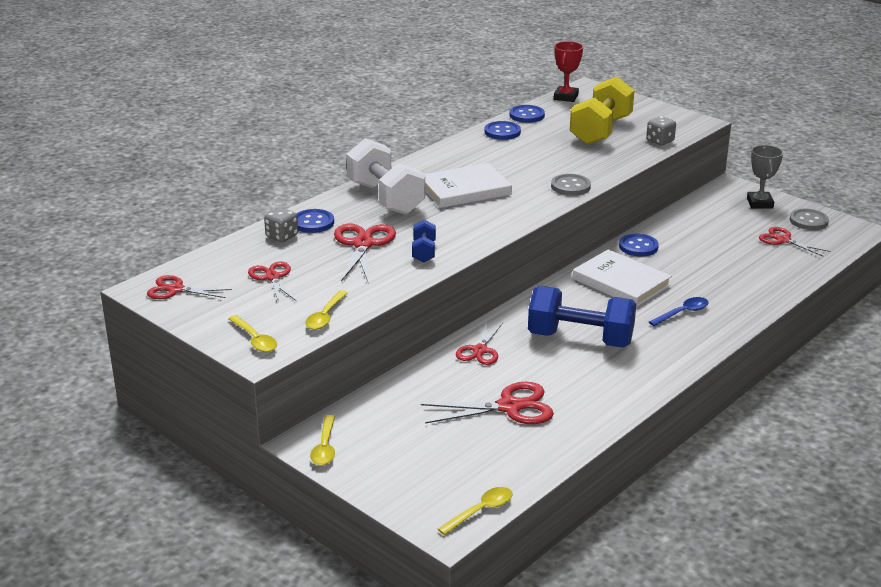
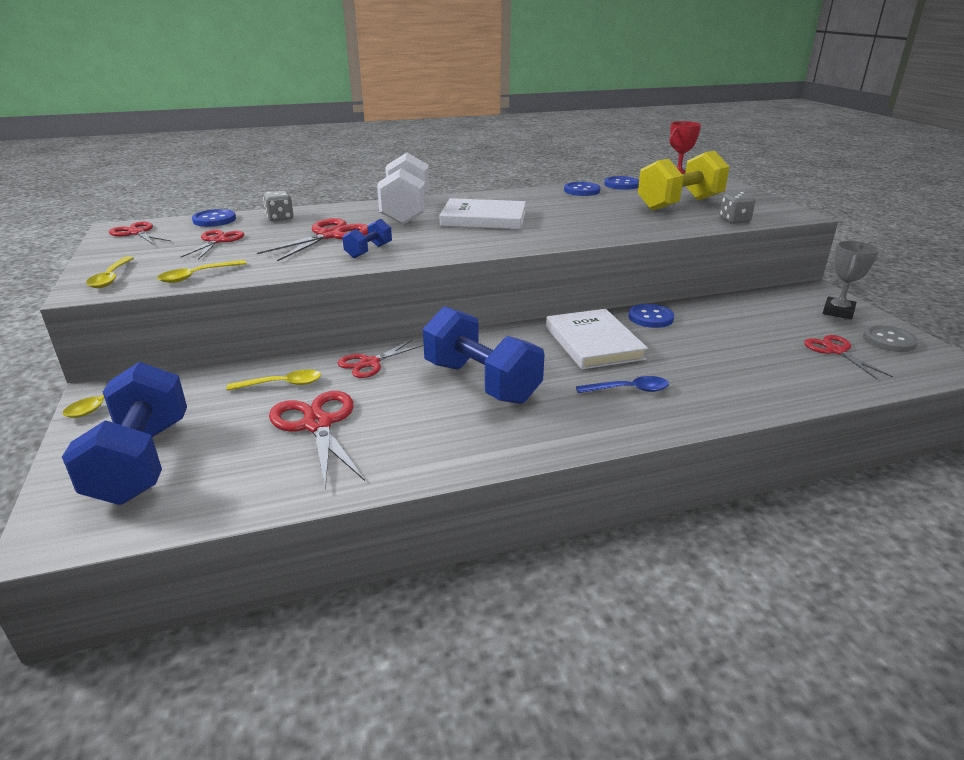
camera: 30 degrees right, 0 degrees up
(313, 223) = (320, 215): blue button -> blue button (214, 220)
(427, 472) = (141, 461): none -> blue dumbbell
(480, 511) = (115, 529): yellow spoon -> yellow spoon (282, 384)
(509, 407) = (317, 424): red scissors -> red scissors turned 135 degrees counterclockwise
(570, 186) = (588, 234): grey button -> none

